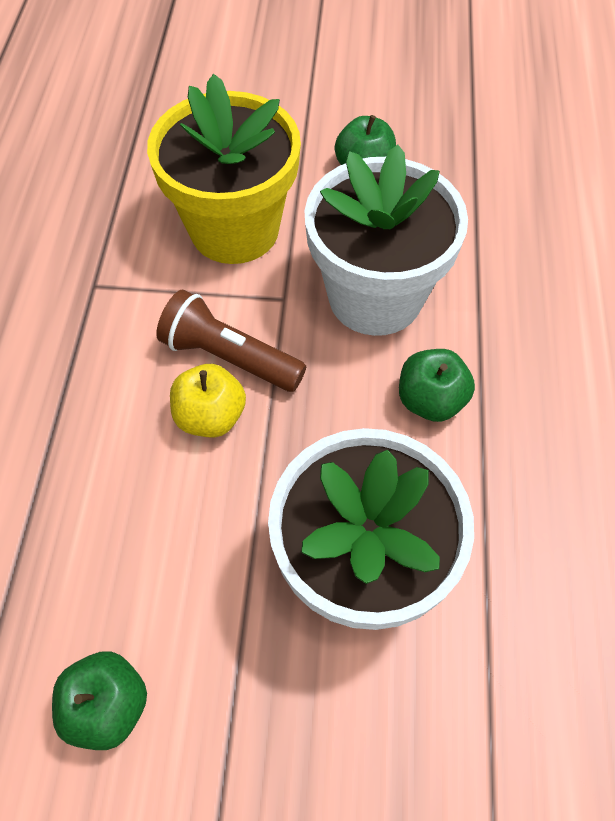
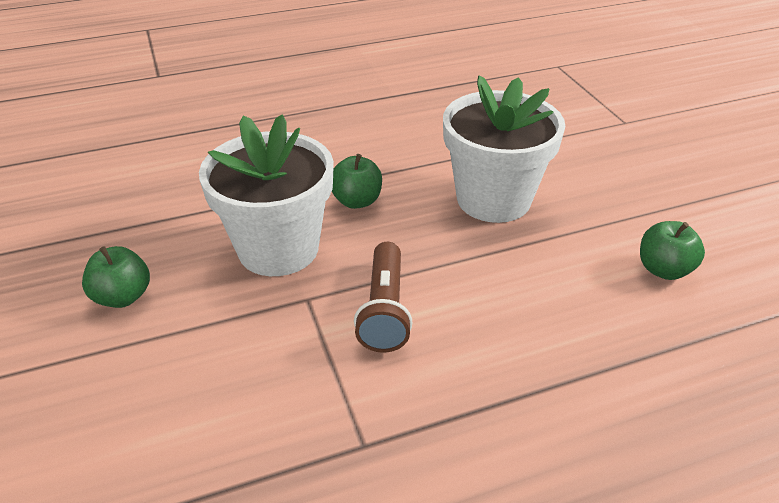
camera: 115 degrees left, 20 degrees down
(210, 416) = (444, 300): yellow apple -> none
(234, 229) = (238, 361): yellow flower pot -> none

